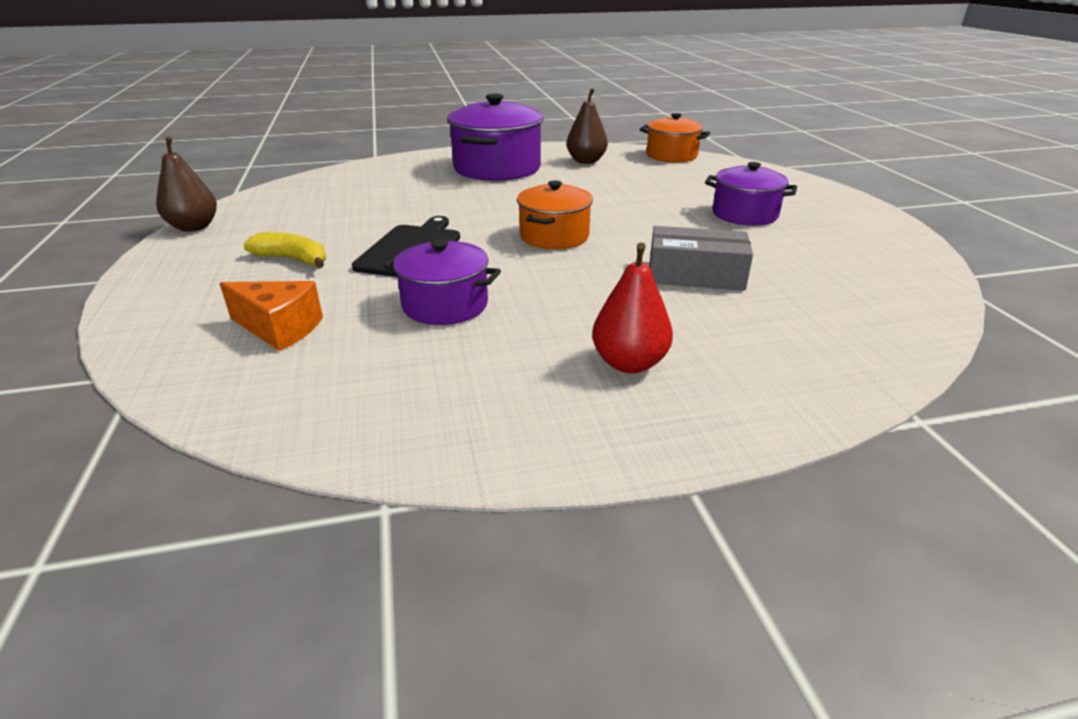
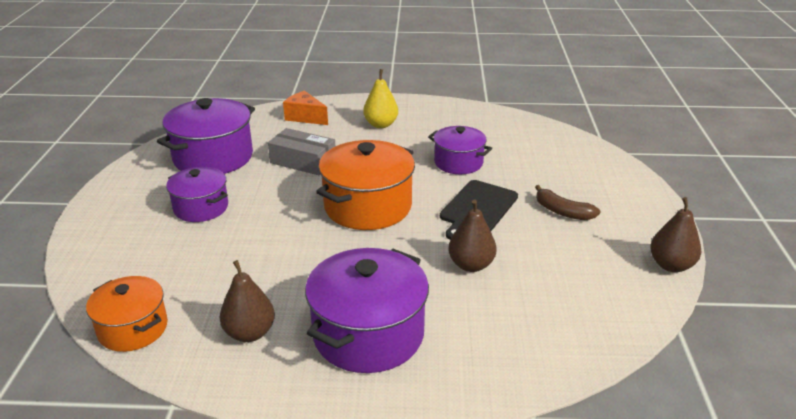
camera: 165 degrees left, 0 degrees up
(280, 328) = (547, 161): orange cheese -> orange cheese (305, 117)
(293, 259) = (562, 212): yellow banana -> brown banana
(418, 206) = (471, 265): none -> brown pear
(554, 236) = (368, 206): orange pot -> orange pot, size x1.63
(629, 363) = (381, 124): red pear -> yellow pear
(831, 263) = (213, 157): none -> purple pot

